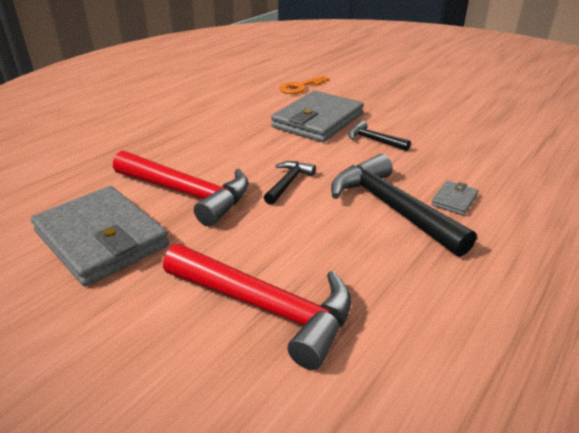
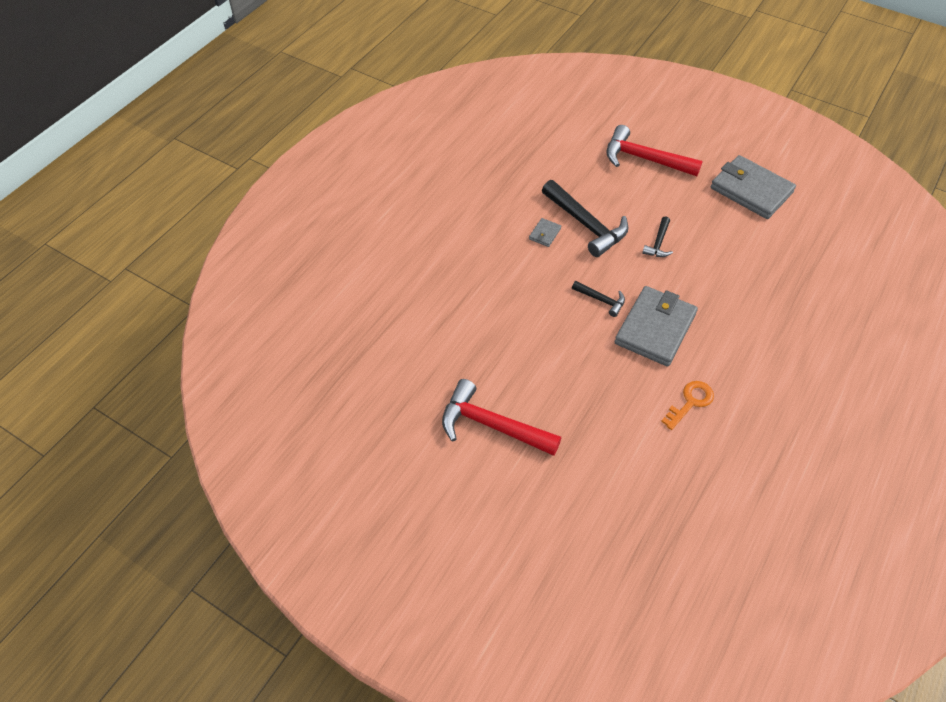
camera: 175 degrees right, 20 degrees up
(188, 194) = (722, 228): red hammer -> red hammer (491, 425)

